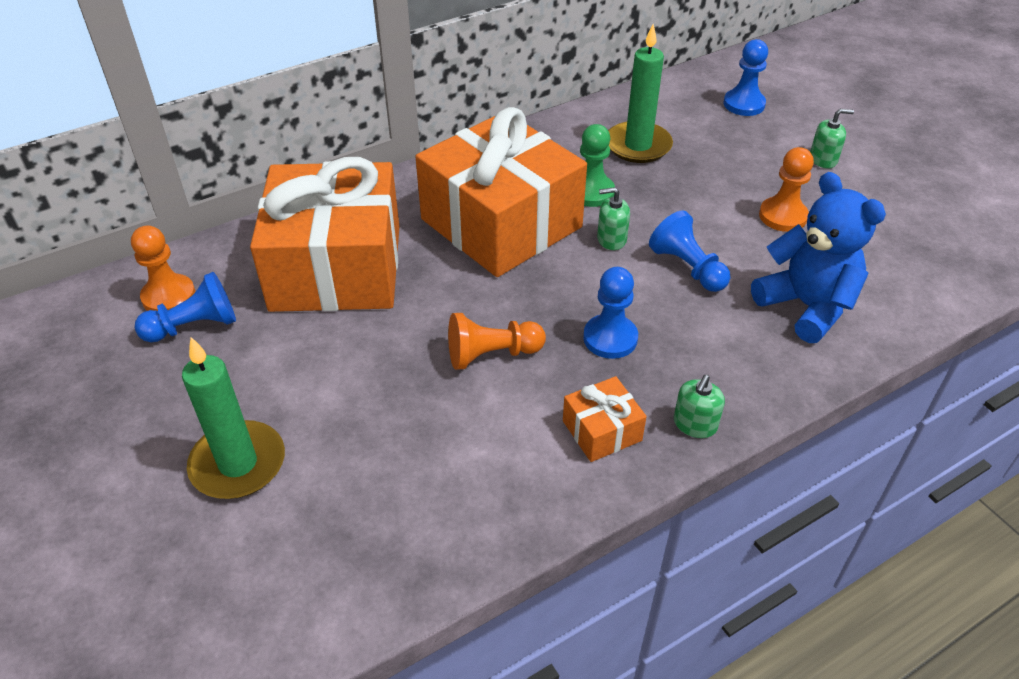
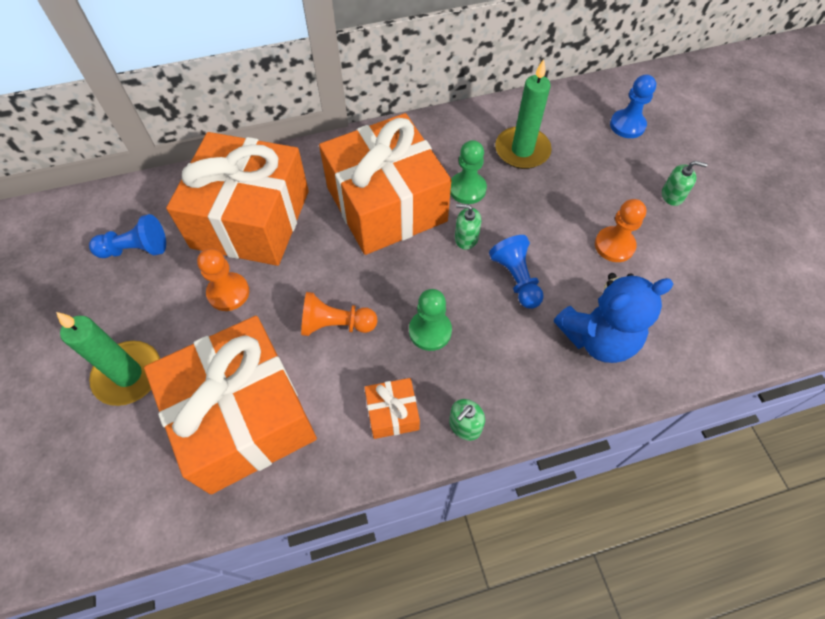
camera: 15 degrees right, 15 degrees up
(169, 296) = (127, 219): orange pawn -> orange pawn (228, 293)
(414, 476) = (244, 417): none -> orange gift
(610, 338) = (430, 331): blue pawn -> green pawn
(806, 306) = (598, 338): blue teddy bear -> blue teddy bear turned 90 degrees clockwise

